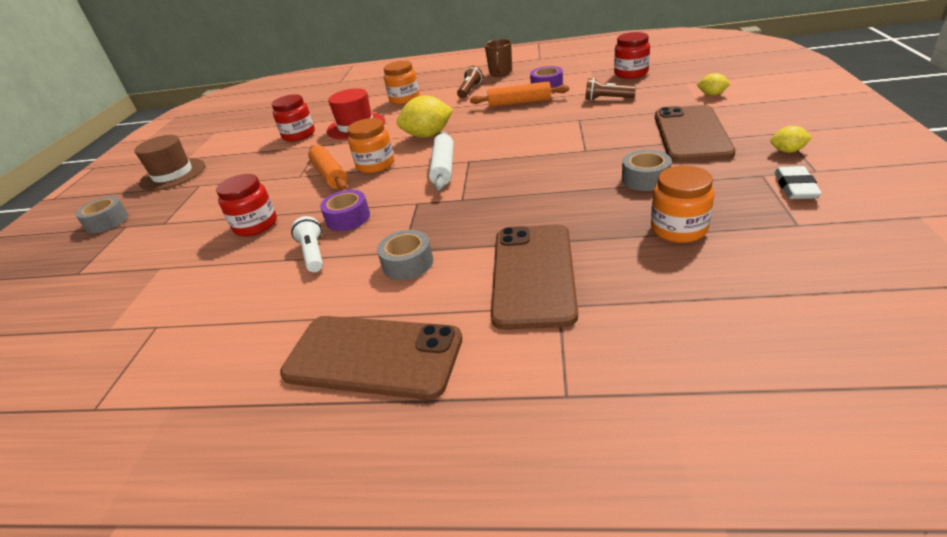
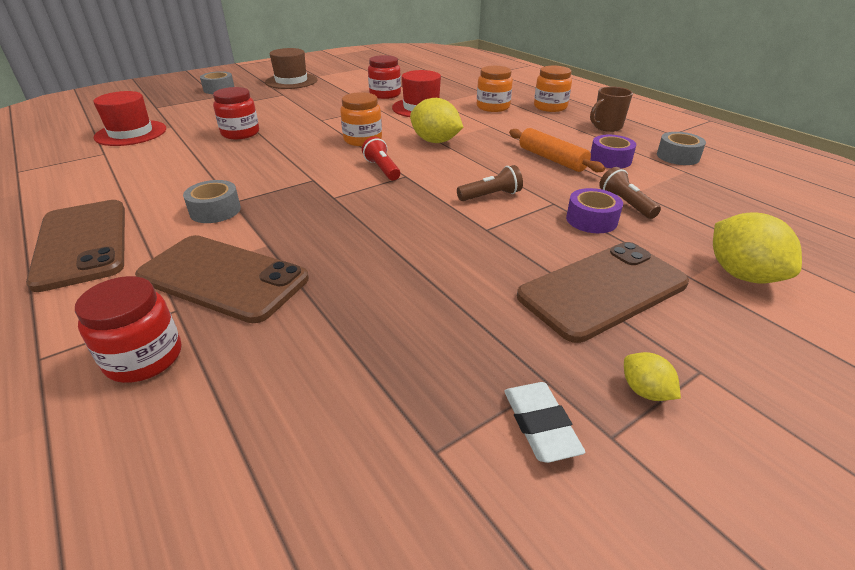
camera: 45 degrees right, 0 degrees up
(128, 300) = (131, 133): none -> red hat
(313, 253) = (212, 168): white flashlight -> none
(329, 175) = (331, 129): orange rolling pin -> none
(348, 218) = (270, 161): purple tape -> purple tape (591, 220)
(443, 168) = (382, 169): white rolling pin -> red flashlight
(470, 90) = (547, 127): brown flashlight -> brown flashlight (490, 196)
(533, 274) = (223, 278): brown phone -> brown phone turned 60 degrees clockwise
(631, 73) = (717, 197): red jar -> red jar (144, 358)
(645, 179) = (456, 288): grey tape -> grey tape (678, 156)
(679, 229) = (359, 346): orange jar -> orange jar (550, 107)
(712, 94) = (741, 274): yellow lemon -> yellow lemon, size x1.95
(795, 187) = (540, 425): white eraser -> white eraser turned 75 degrees counterclockwise

